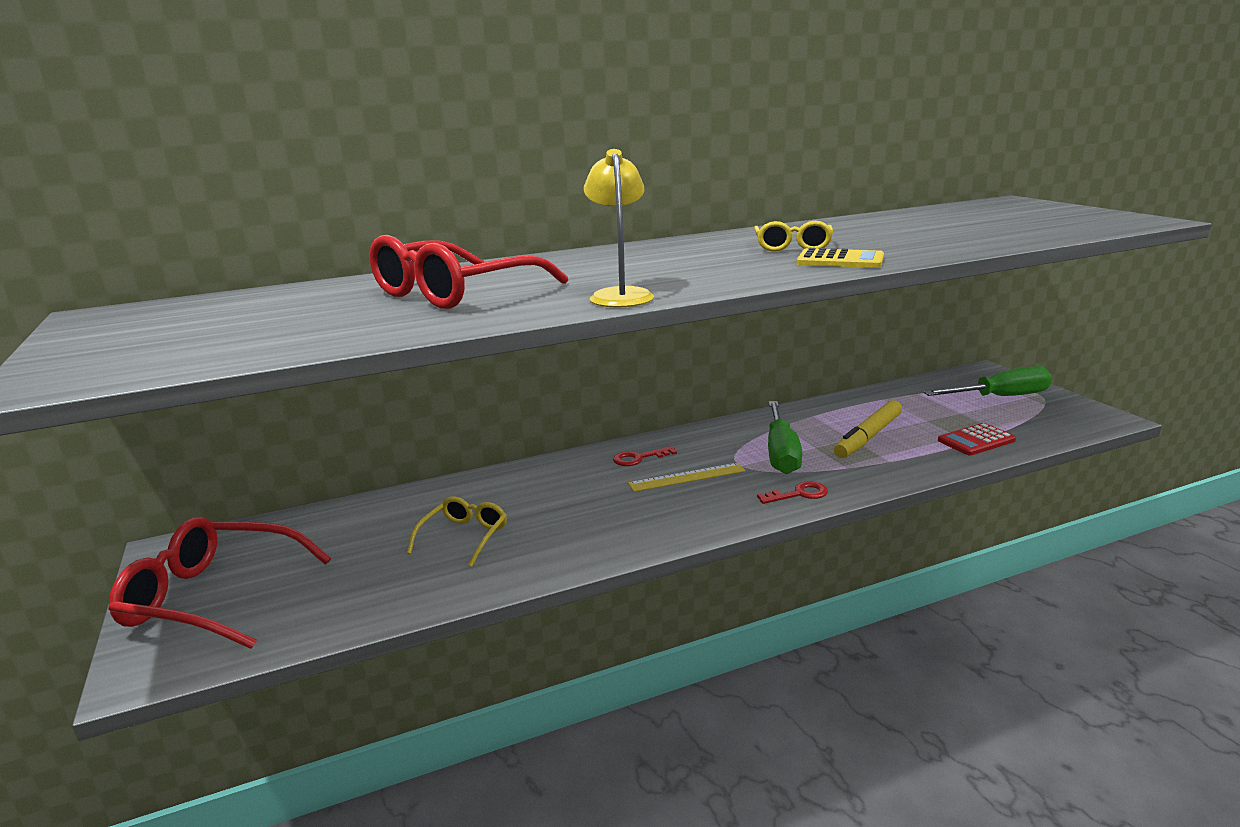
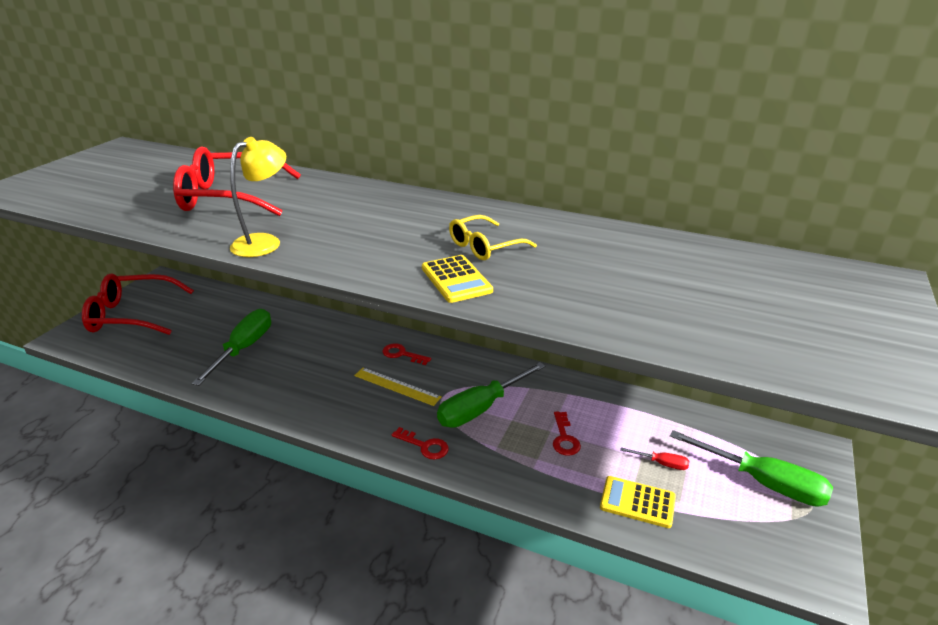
camera: 45 degrees right, 10 degrees up
(212, 597) = (131, 315): red glasses -> red glasses turned 60 degrees counterclockwise
(464, 537) = (244, 348): yellow glasses -> green screwdriver
(868, 437) = (564, 438): yellow marker -> red key
(943, 417) = (662, 463): none -> red screwdriver
(976, 440) = (637, 502): red calculator -> yellow calculator

